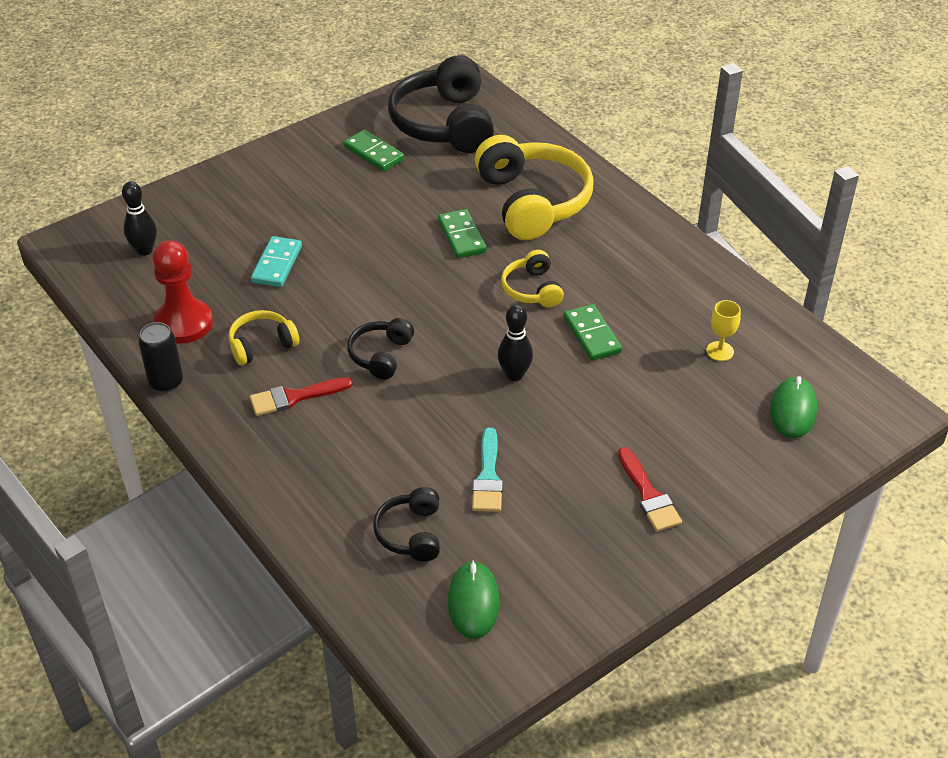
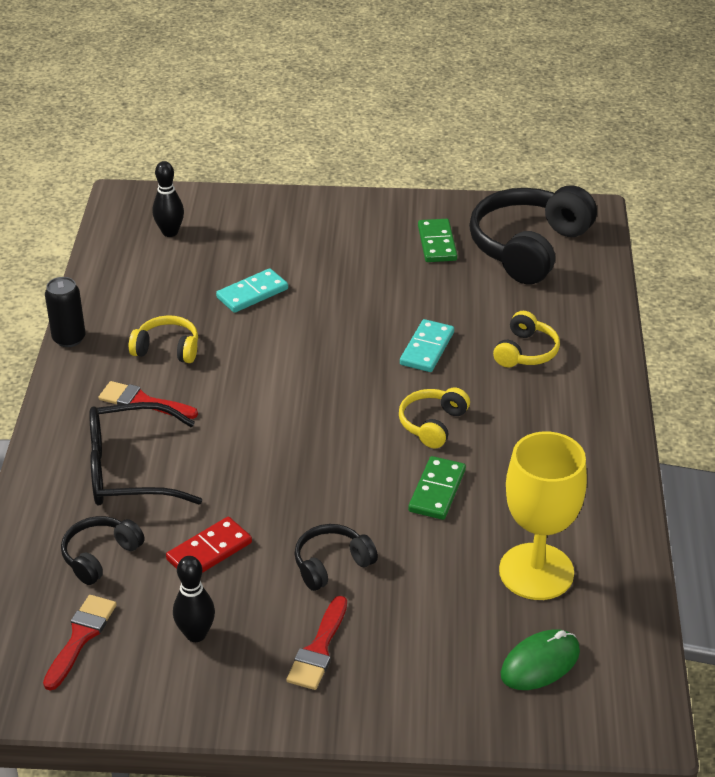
camera: 40 degrees right, 5 degrees down
(184, 323) = (132, 302): red pawn -> none
(351, 455) = (130, 470): none -> black glasses
(381, 355) = (244, 407): black headphones -> black headphones (331, 564)
(461, 236) = (427, 348): green domino -> turquoise domino
(473, 602) = (80, 637): green mouse -> red brush
(488, 477) = (209, 551): turquoise brush -> red domino
(514, 375) = (330, 484): black bowling pin -> black bowling pin (196, 634)
(533, 202) = (525, 352): yellow headphones -> yellow headphones, size x0.50
(720, 351) = (536, 572): yellow goblet -> yellow goblet, size x2.36

